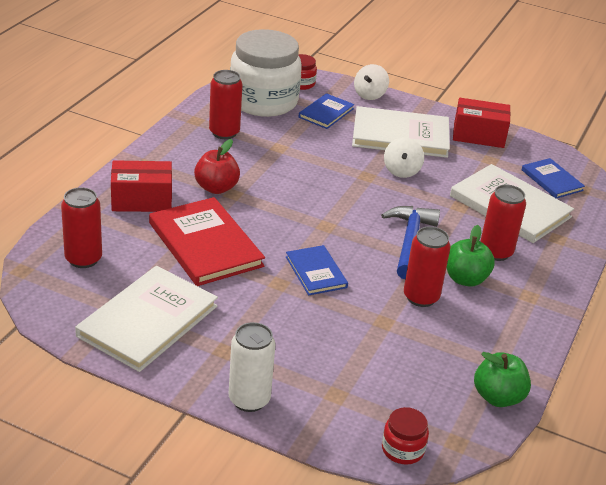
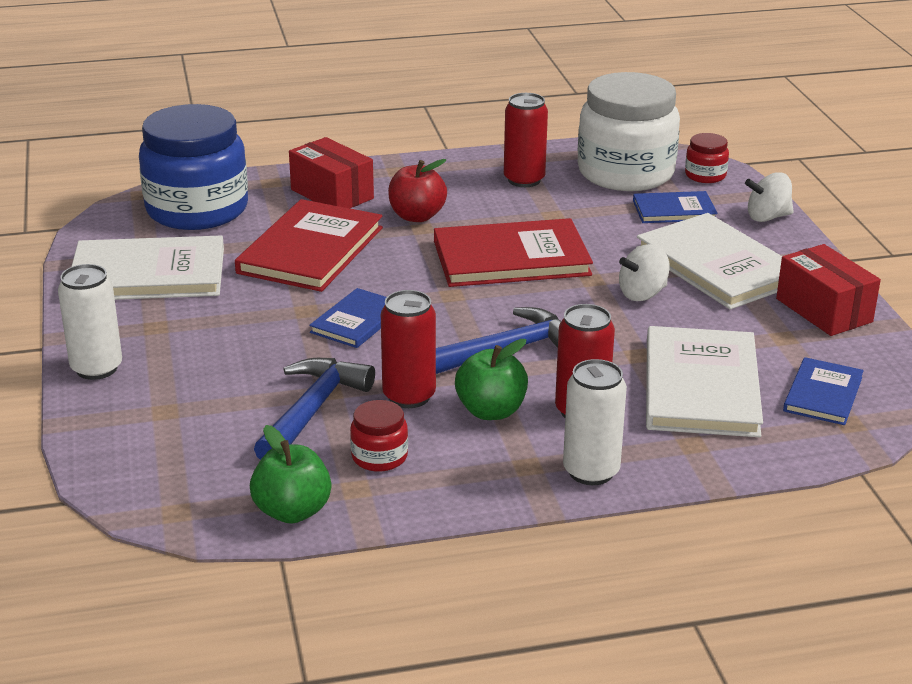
camera: 55 degrees right, 5 degrees down
(83, 259) = (197, 210): red can -> blue jar
(310, 186) = (511, 258): none -> red book
(399, 338) = (312, 410): none -> blue hammer
(402, 449) = (123, 482): red jar -> red jar (379, 457)
(553, 280) = (591, 471): none -> white can

